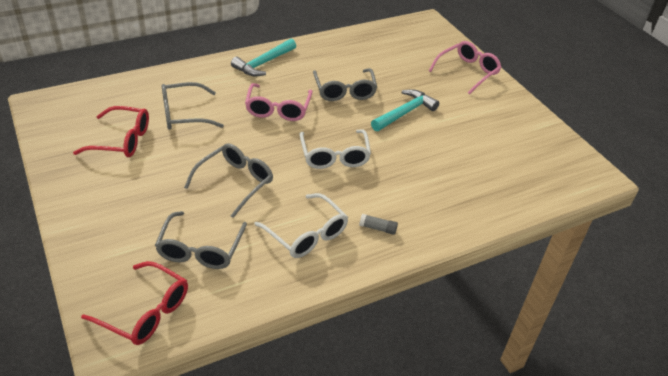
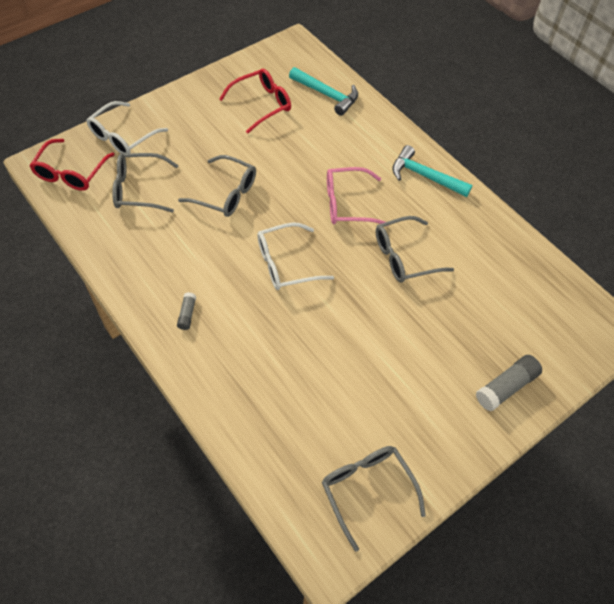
camera: 80 degrees right, 15 degrees up
(121, 140) = (261, 105): red glasses -> red glasses turned 120 degrees counterclockwise
(185, 114) = (312, 136): grey glasses -> grey glasses (368, 491)
(306, 233) = (170, 258): white glasses -> white glasses (123, 136)
(405, 113) = (385, 321): turquoise hammer -> turquoise hammer (327, 95)
(467, 72) = (506, 387): pink glasses -> grey glue stick

